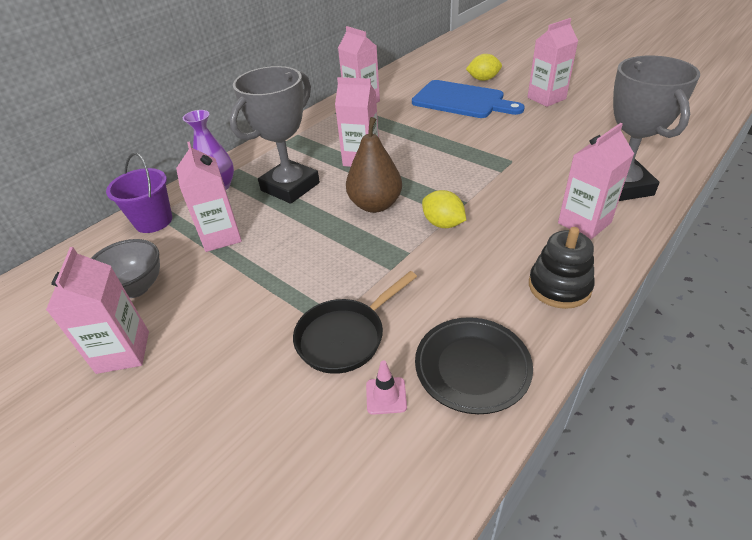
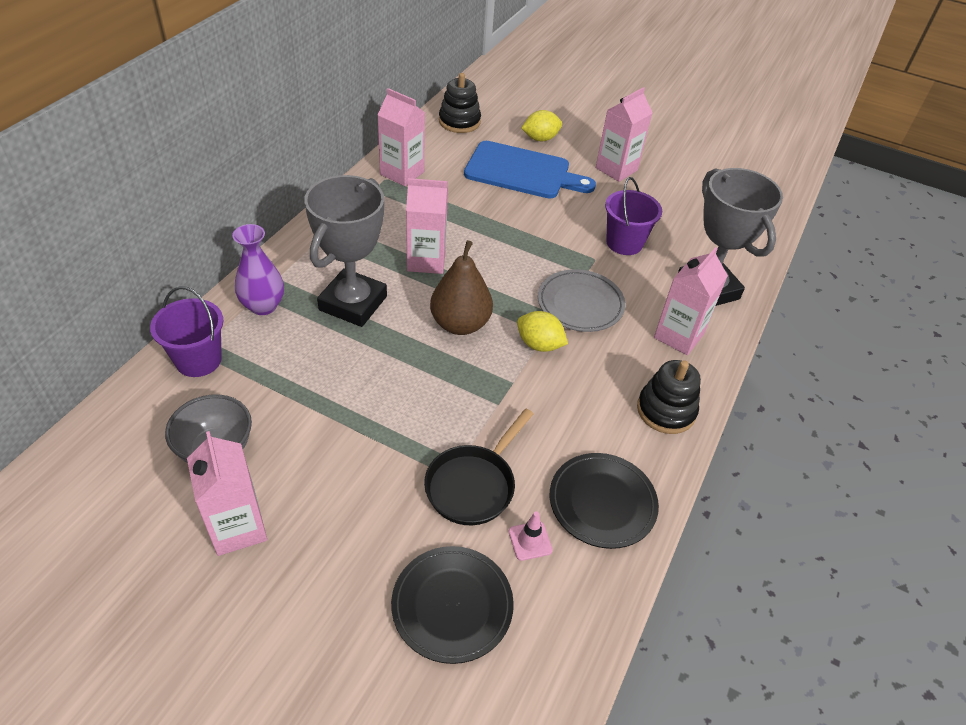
camera: 20 degrees left, 5 degrees up
(221, 236) = (293, 376): pink carton -> none
(286, 450) = (452, 606): none -> black plate
(418, 70) = (459, 121): none -> black stacking toy
(490, 194) = (580, 304): none -> grey plate
(543, 149) = (624, 243): none -> purple bucket

